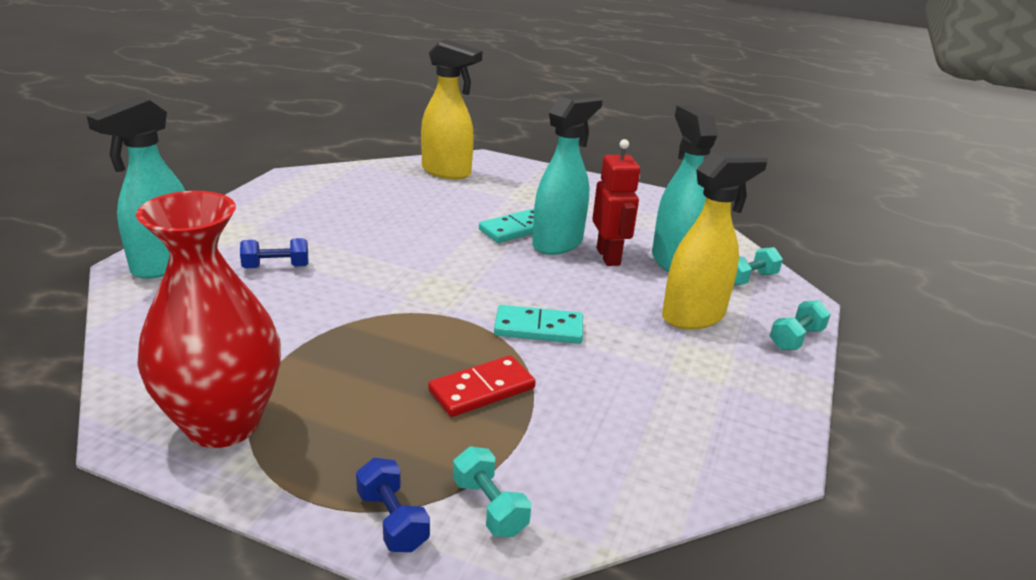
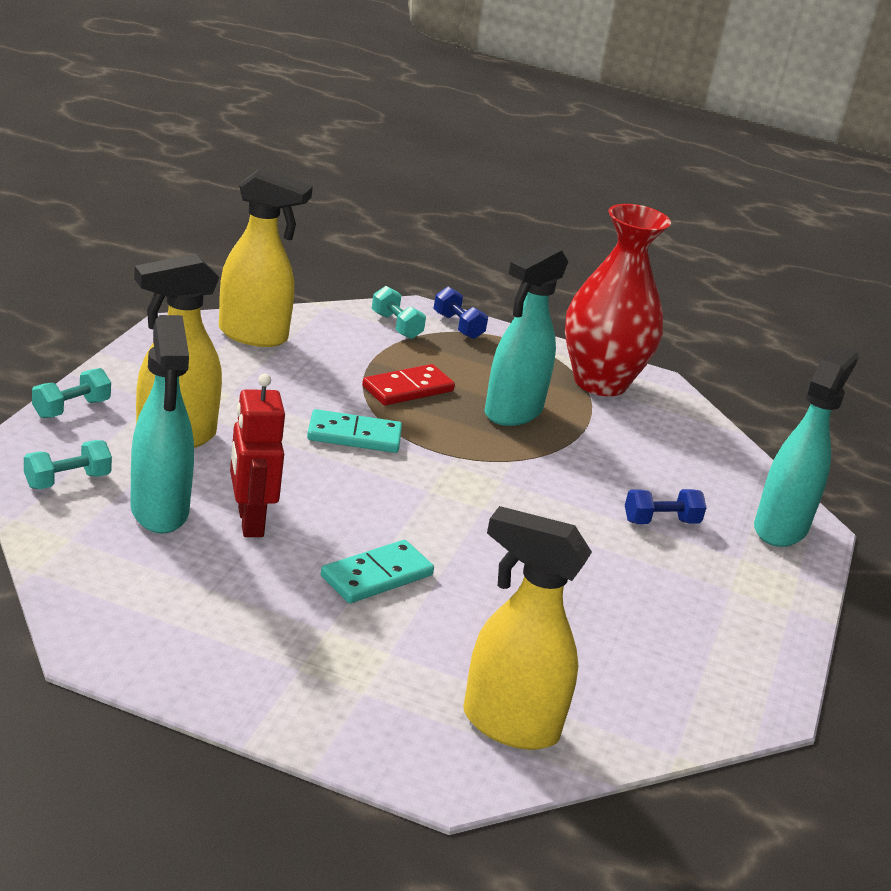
camera: 175 degrees right, 0 degrees up
(558, 243) = (317, 547): turquoise spray bottle -> turquoise spray bottle (512, 413)
(677, 459) = (254, 336): none -> yellow spray bottle

